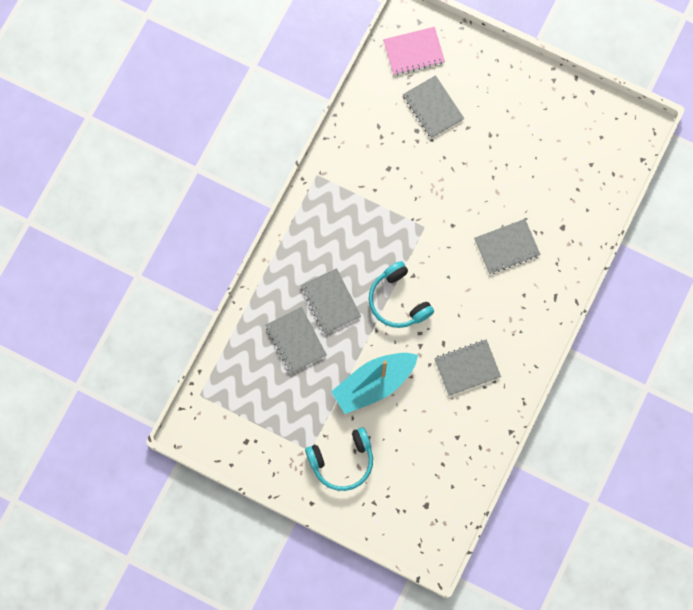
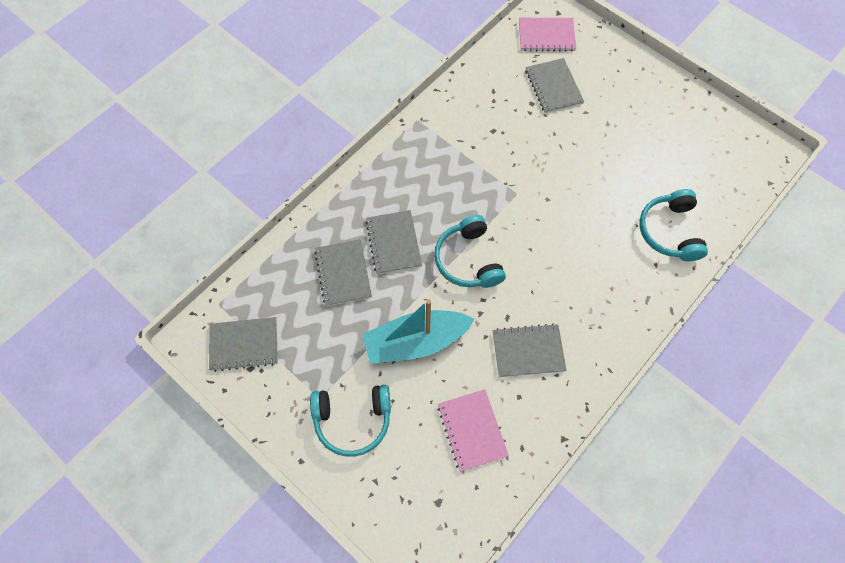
camera: 15 degrees right, 10 degrees down
(438, 444) = (472, 430): none -> pink notebook
(507, 247) = (602, 234): grey notebook -> grey notebook (244, 345)
(563, 229) = (670, 231): none -> turquoise headphones

